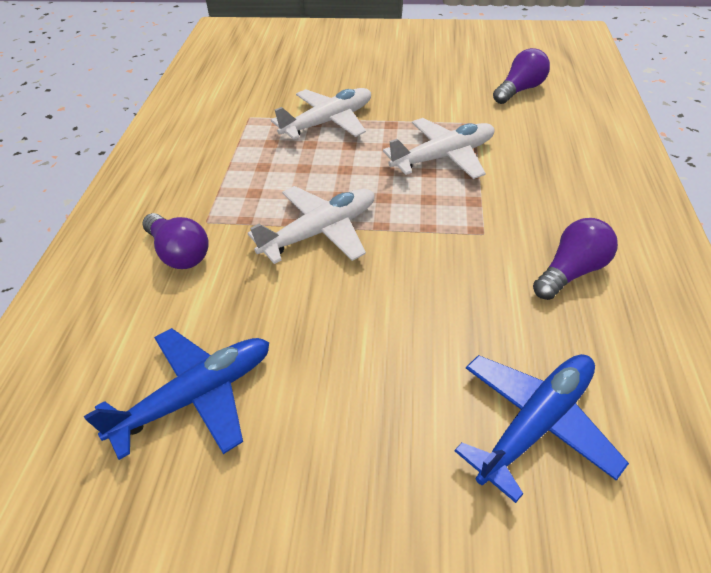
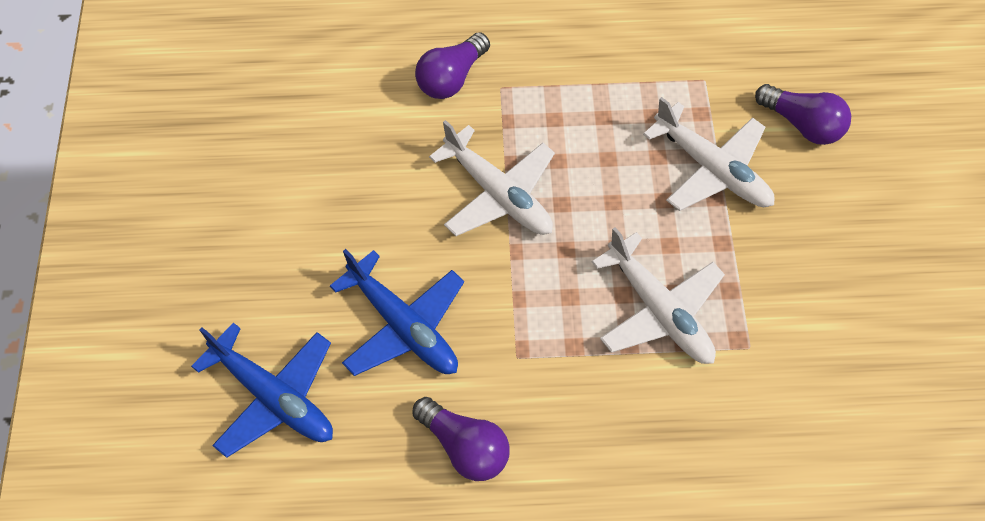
camera: 80 degrees right, 15 degrees up
(196, 396) = (290, 137): blue plane -> blue plane (403, 325)
(519, 90) = (859, 413): purple light bulb -> purple light bulb (802, 124)

